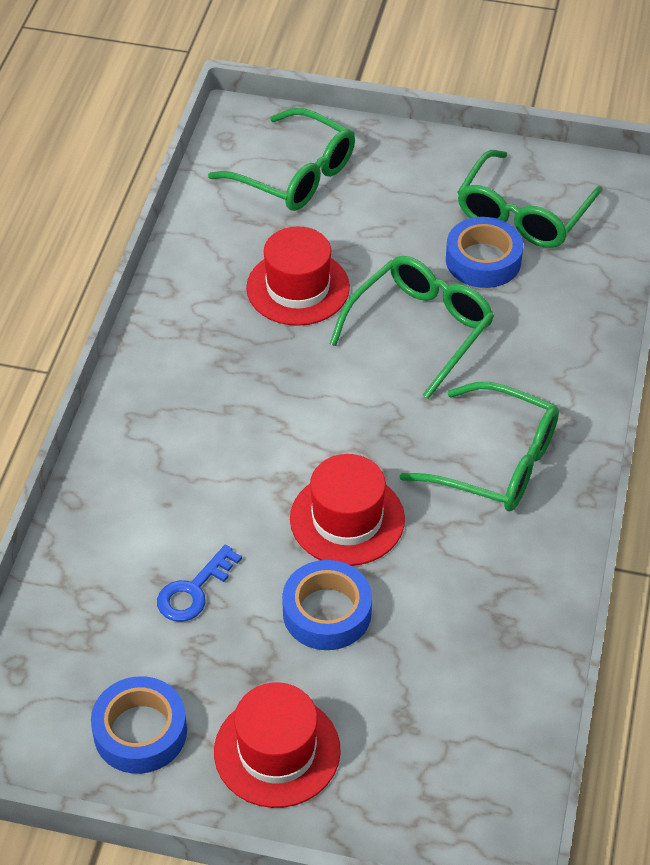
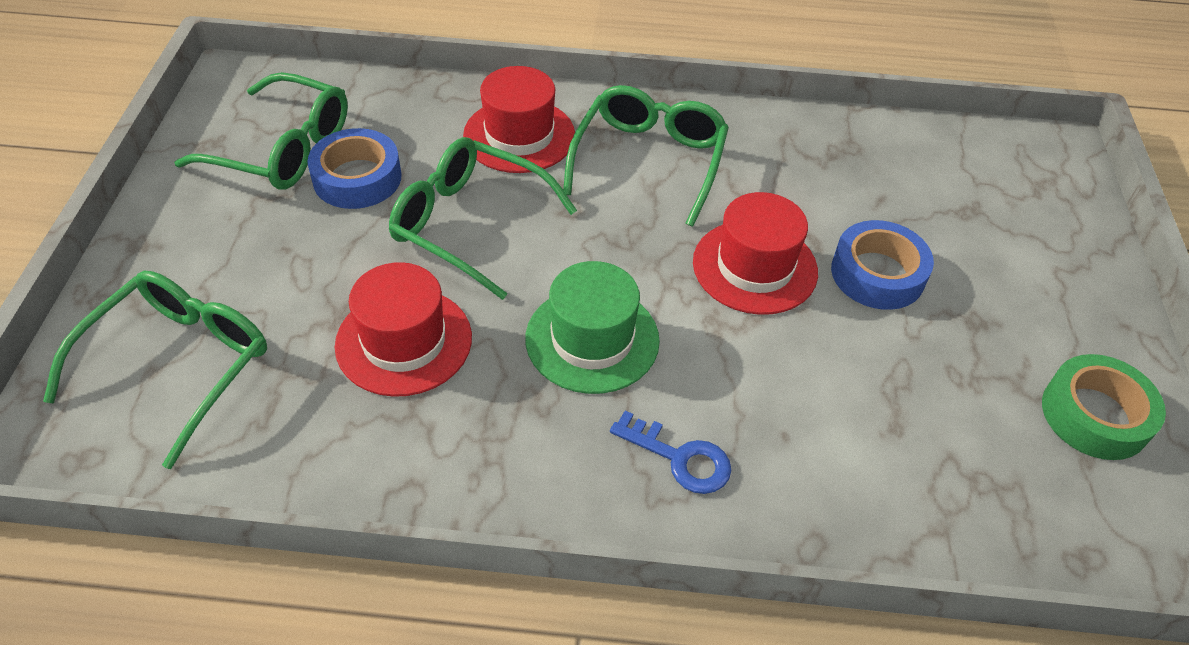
camera: 100 degrees left, 0 degrees up
(140, 732) = (1095, 415): blue tape -> green tape
(194, 590) = (897, 391): blue key -> blue key (679, 458)
(277, 751) = (1052, 298): red hat -> red hat (519, 135)
(282, 397) = (592, 339): none -> green hat

